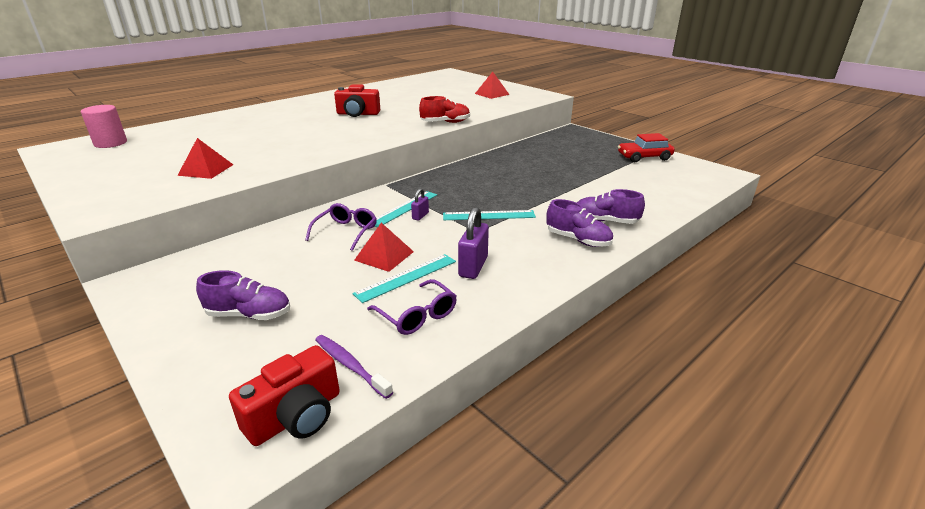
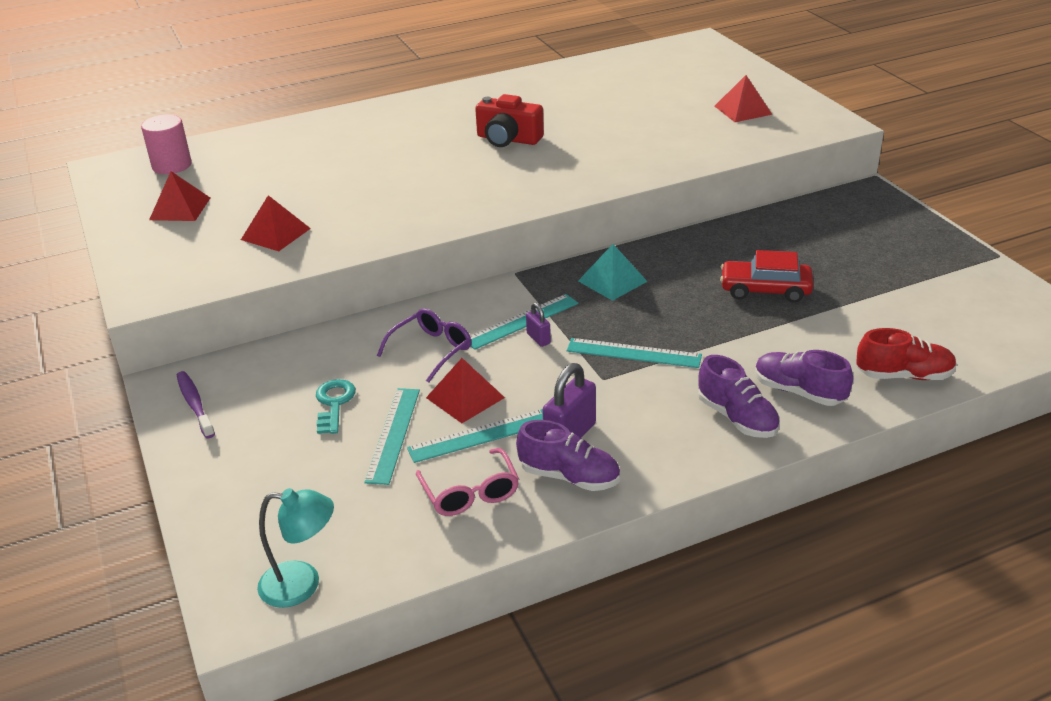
camera: 20 degrees right, 5 degrees up
(121, 164) = (180, 208): none -> red pyramid
(249, 314) = (286, 453): purple shoe -> purple shoe (569, 477)
(280, 274) = (334, 404): none -> turquoise key
(296, 416) = (302, 584): red camera -> turquoise lamp
(337, 287) = (393, 434): none -> turquoise ruler
(350, 365) = (373, 540): purple toothbrush -> purple toothbrush (195, 404)
(417, 316) = (470, 493): purple glasses -> pink glasses
(420, 216) = (538, 338): purple padlock -> purple padlock turned 75 degrees counterclockwise
(445, 122) = (631, 175): red shoe -> red shoe (904, 375)
(452, 182) = (612, 281): none -> turquoise pyramid
(644, 157) = (953, 272): red car -> red car (765, 290)

